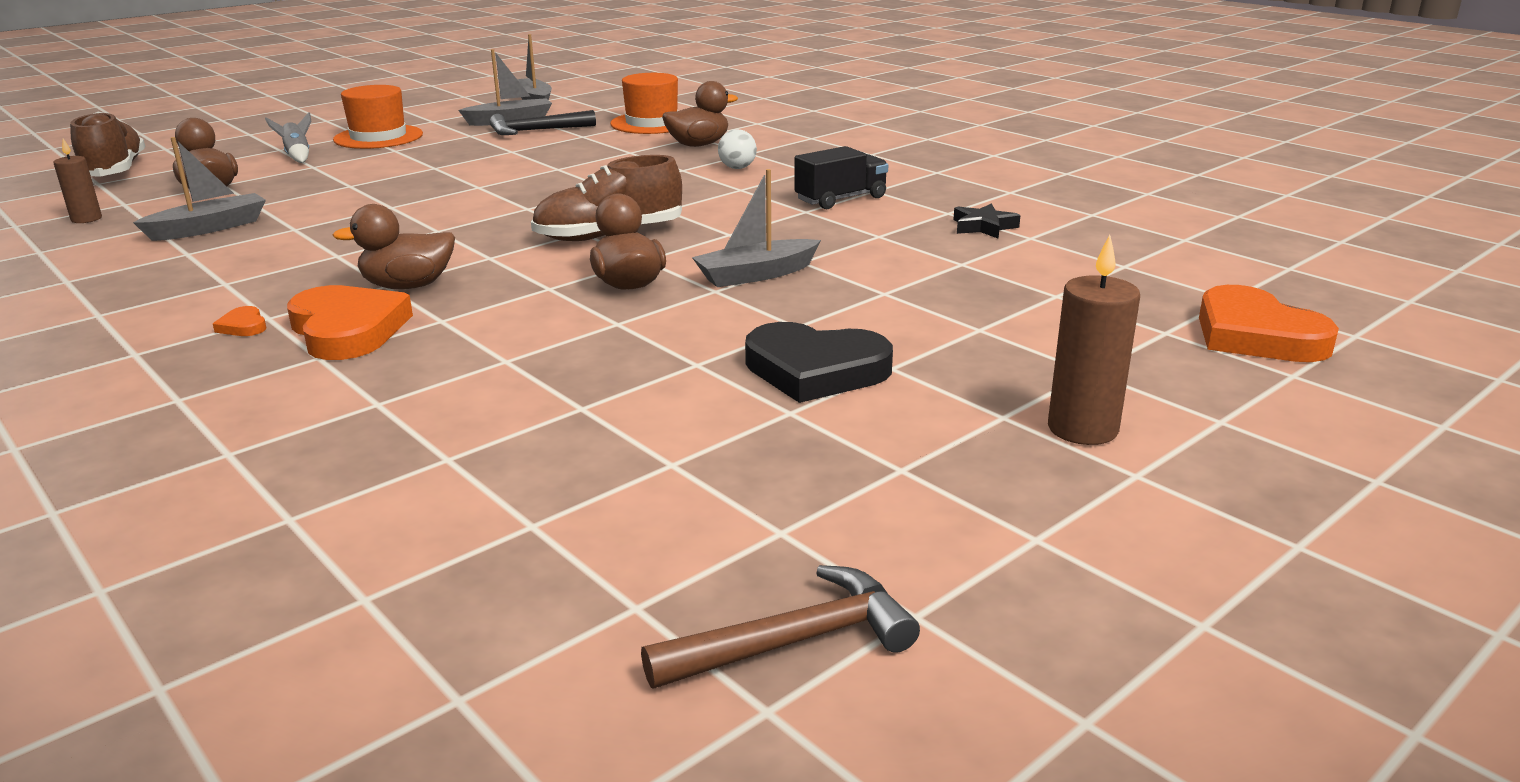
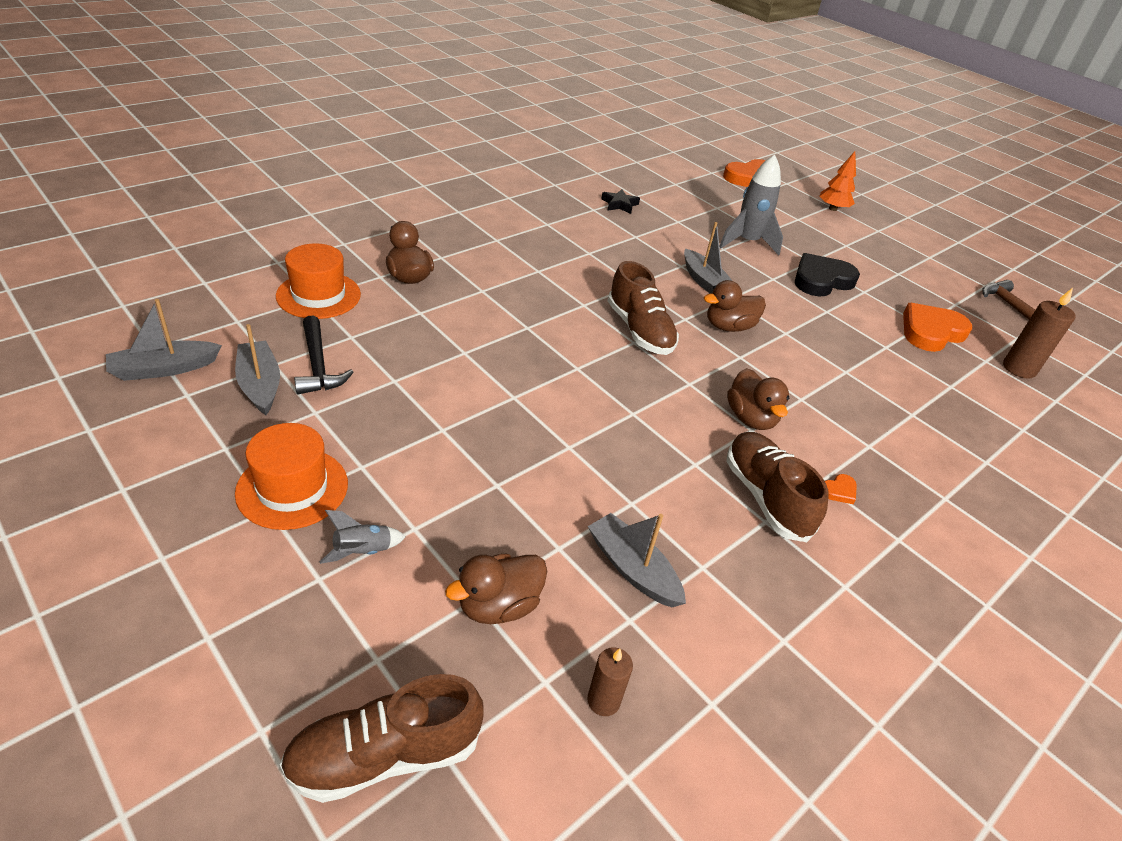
camera: 95 degrees left, 15 degrees up
(261, 285) = (766, 497): none -> brown shoe
(347, 330) = (828, 438): orange heart -> orange heart (931, 332)
(737, 168) = (483, 266): white ball -> none
(815, 370) = (821, 280): black heart -> black heart turned 135 degrees counterclockwise
(841, 199) = (565, 237): black truck -> none
(926, 313) = (747, 242): none -> grey rocket
(1082, 429) = (849, 232): brown candle -> brown candle (1019, 368)
(1204, 421) = (833, 209): none -> orange tree

